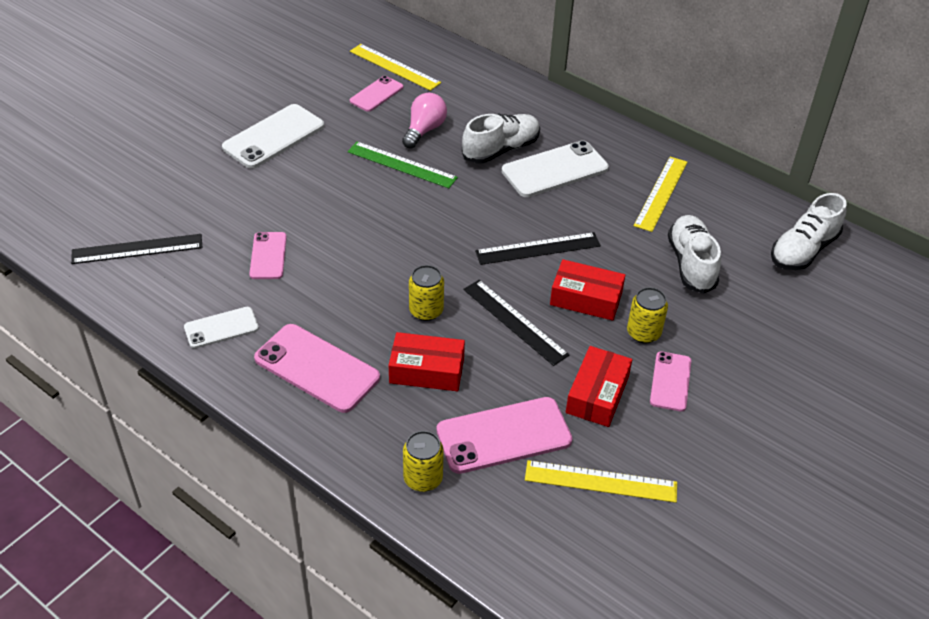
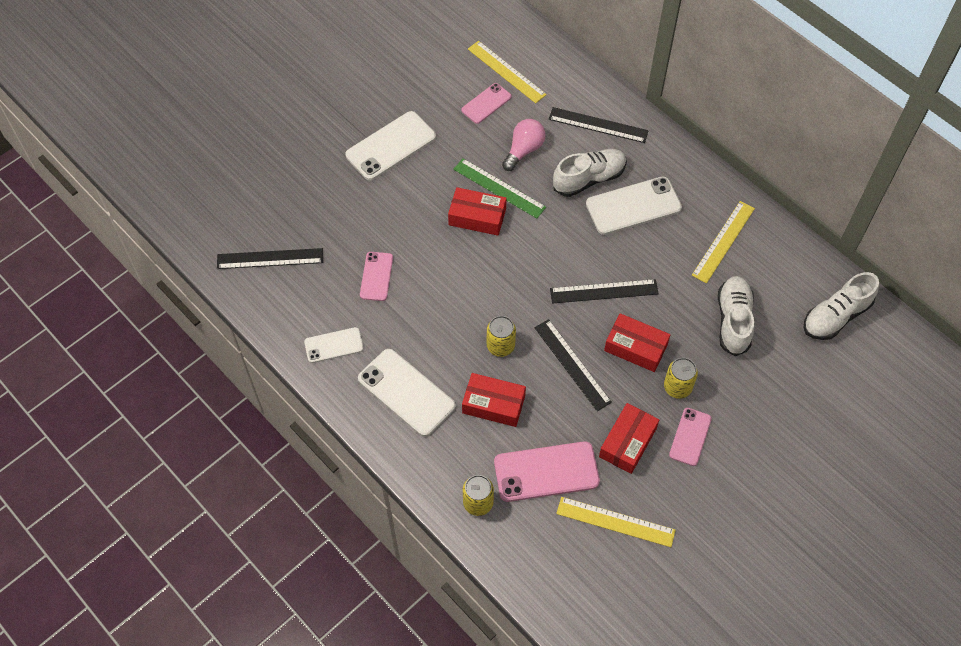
camera: 10 degrees right, 15 degrees up
(317, 368) = (406, 392): pink phone -> white phone
(380, 192) = (477, 217): none -> red box
(502, 104) = (598, 125): none -> black ruler

